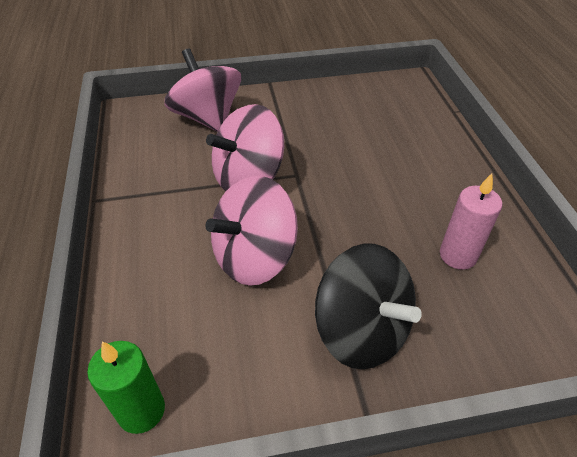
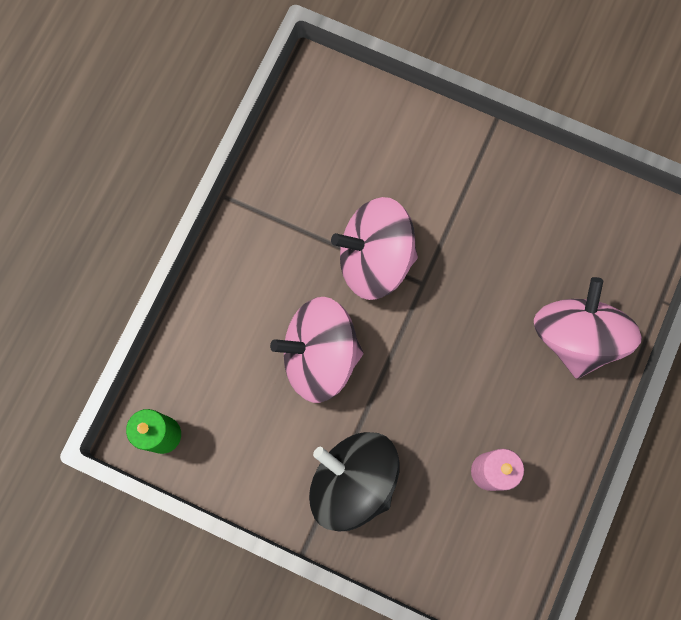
camera: 35 degrees right, 30 degrees up
(207, 118) = (390, 140): pink spinning top -> pink spinning top (576, 336)
(361, 330) = (353, 481): black spinning top -> black spinning top turned 135 degrees clockwise

